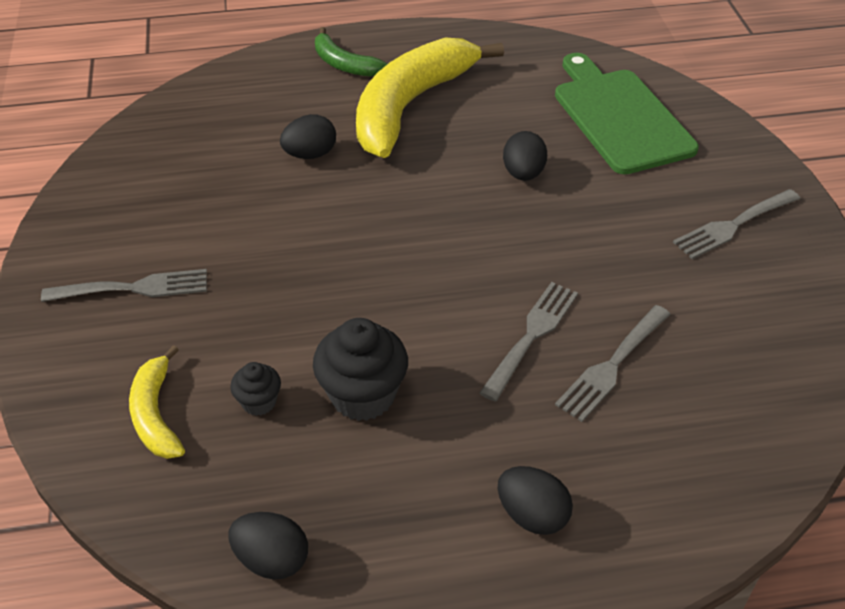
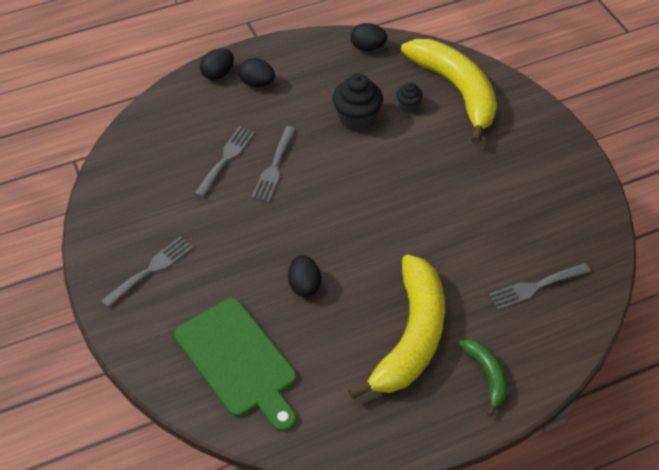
camera: 165 degrees right, 5 degrees up
(133, 288) = (516, 150): grey fork -> grey fork (536, 286)
(156, 414) = (456, 91): yellow banana -> yellow banana, size x2.07
(310, 154) = (465, 271): black egg -> black egg (218, 74)
(344, 64) = (486, 375): green banana -> green banana turned 45 degrees clockwise

